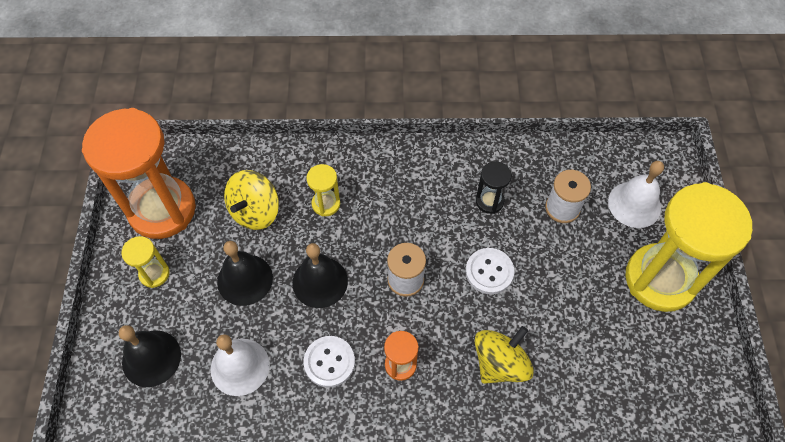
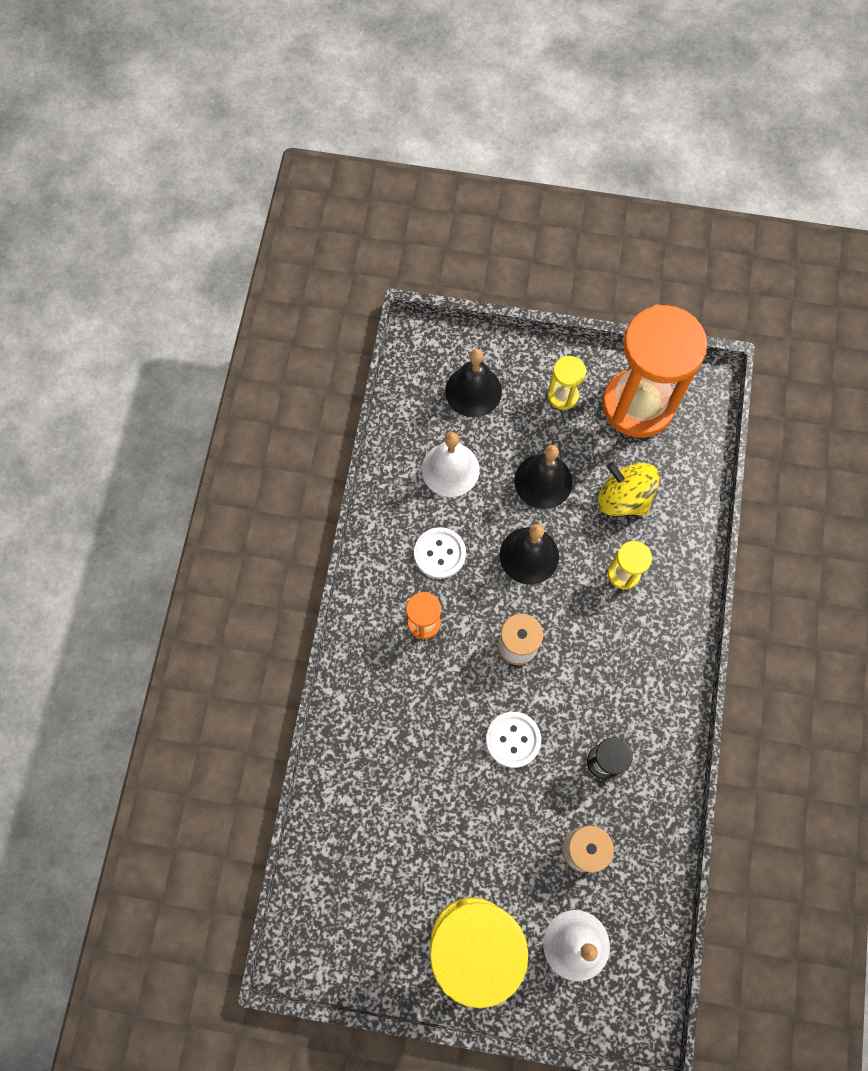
camera: 100 degrees right, 10 degrees up
(500, 363) = (407, 726): yellow spinning top -> none

